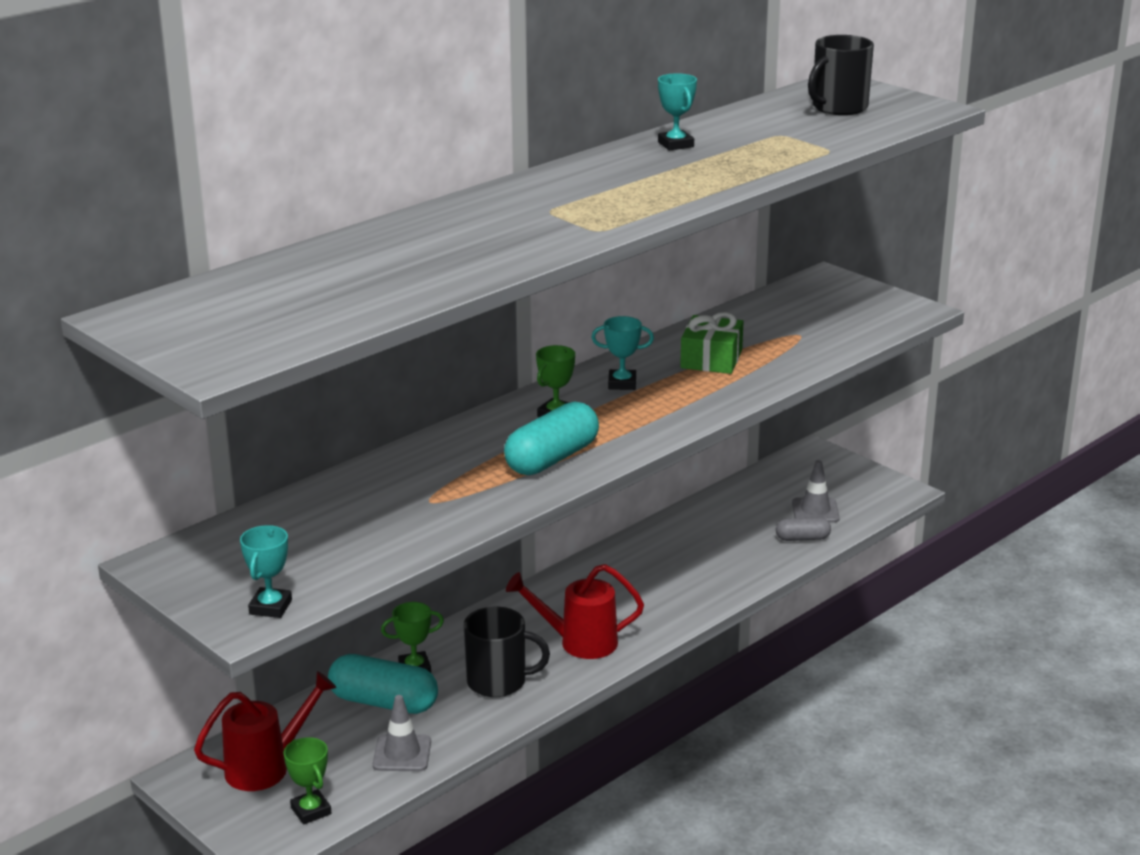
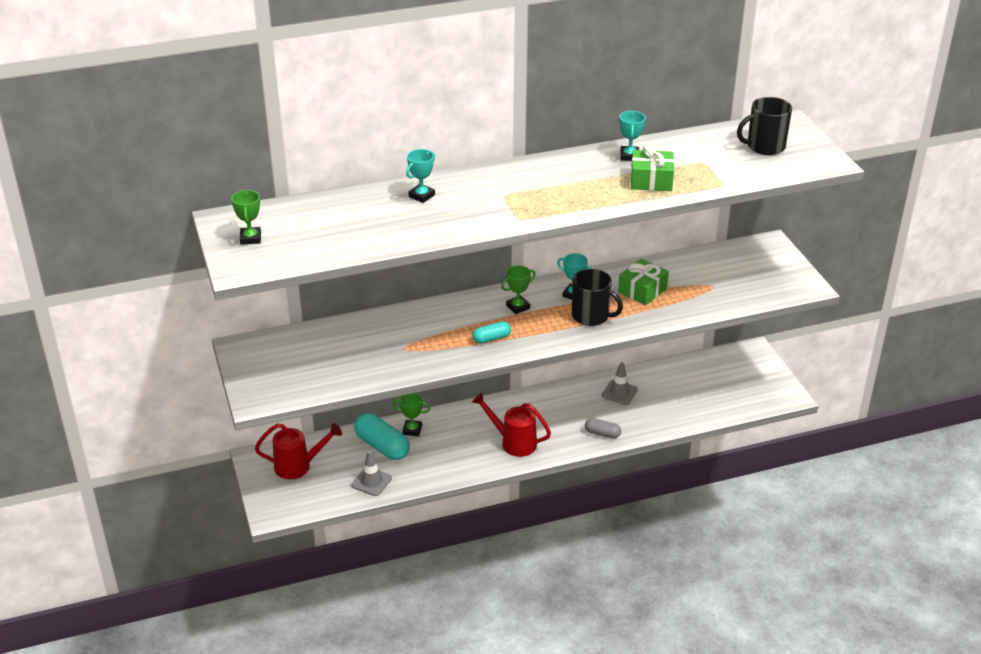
camera: 25 degrees right, 10 degrees up
(270, 607) = (275, 394): turquoise trophy -> turquoise trophy (421, 196)
(311, 811) = (304, 500): green trophy -> green trophy (250, 238)
(498, 681) = (451, 453): black mug -> black mug (591, 316)
(552, 458) = (491, 338): turquoise capsule -> turquoise capsule, size x0.55
(734, 162) = (651, 180): none -> green gift
(802, 538) = (698, 412): grey capsule -> grey capsule (602, 433)
(815, 511) = (721, 394): grey traffic cone -> grey traffic cone (619, 392)

